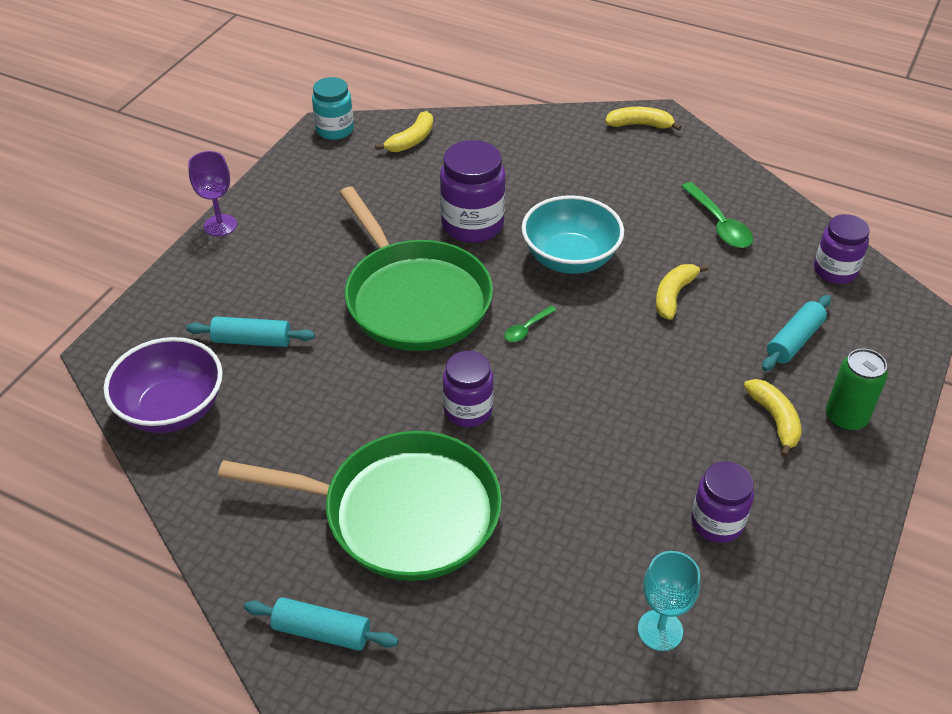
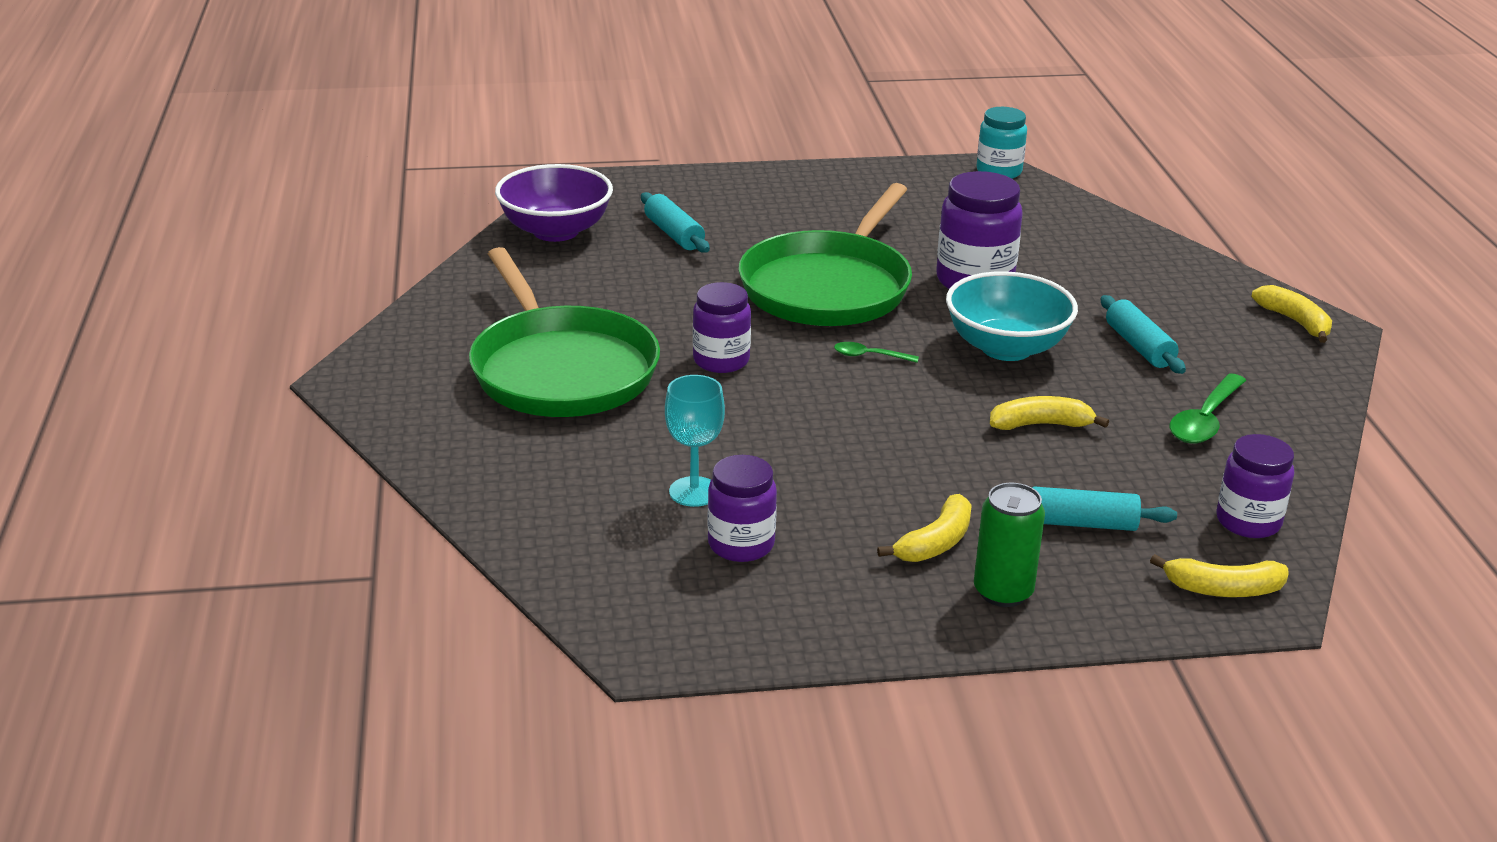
camera: 55 degrees right, 15 degrees down
(220, 225) = (791, 170): purple goblet -> none
(322, 632) = (397, 376): turquoise rolling pin -> turquoise rolling pin (1139, 346)
(411, 140) = (1047, 211): yellow banana -> yellow banana (1223, 589)
(660, 630) = (566, 548): turquoise goblet -> turquoise goblet (694, 492)

